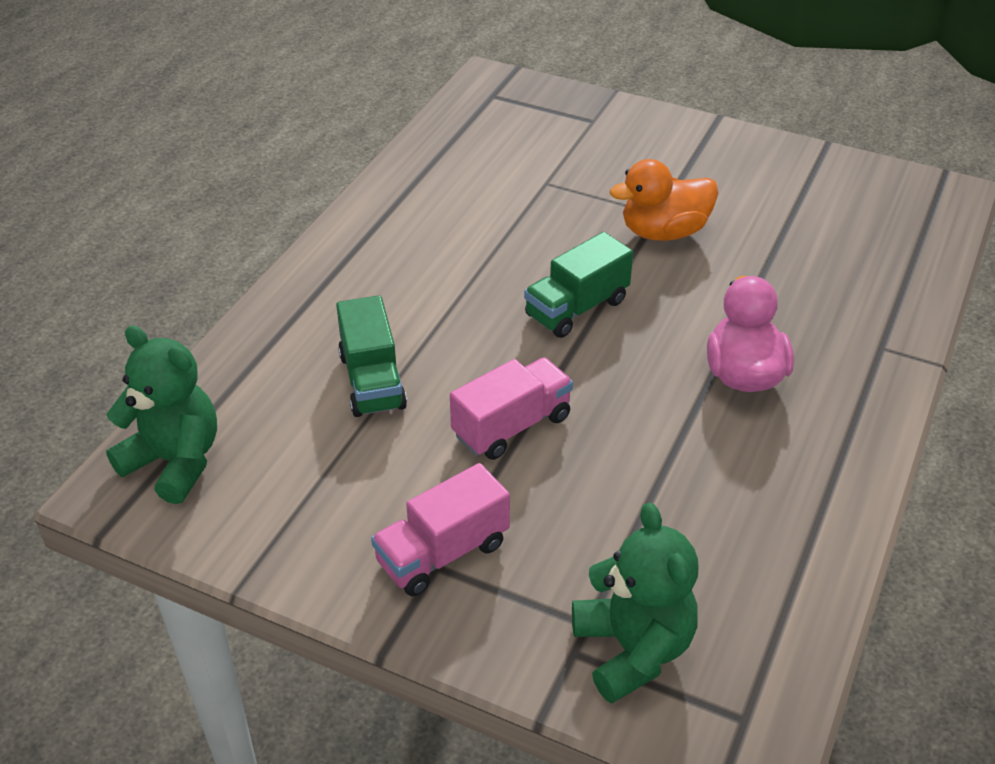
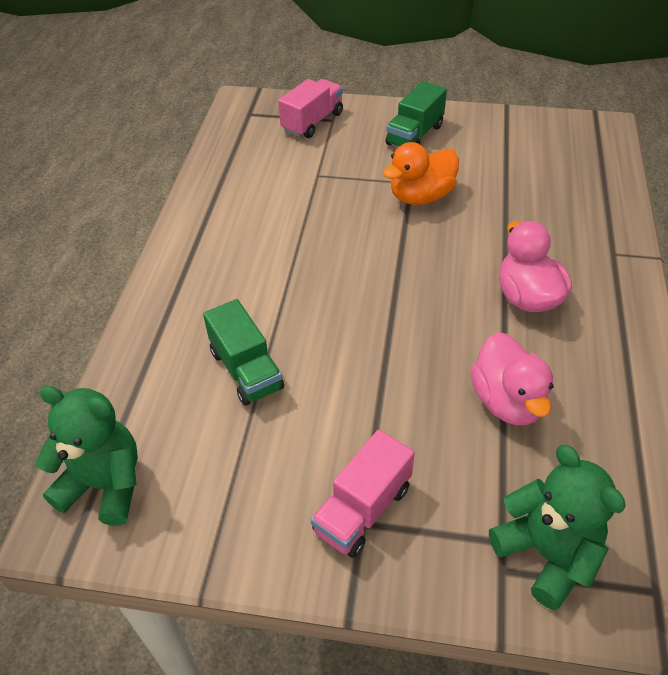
camera: 15 degrees left, 5 degrees up
(511, 426) = (373, 382): pink truck -> pink truck (312, 122)
(576, 308) = (382, 271): green truck -> green truck (414, 135)
(663, 482) = (507, 401): none -> pink duck

